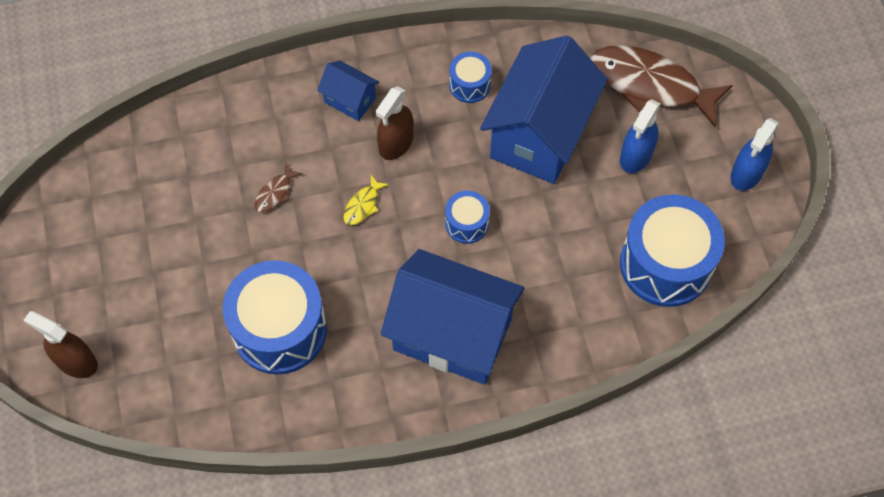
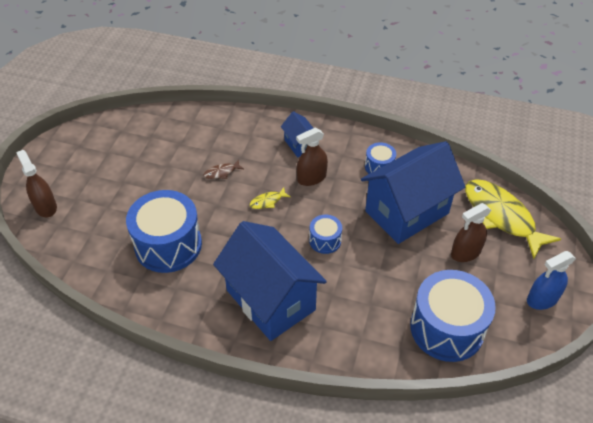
camera: 30 degrees right, 15 degrees down
(636, 156) = (465, 253): blue spray bottle -> brown spray bottle
(650, 85) = (501, 216): brown fish -> yellow fish

